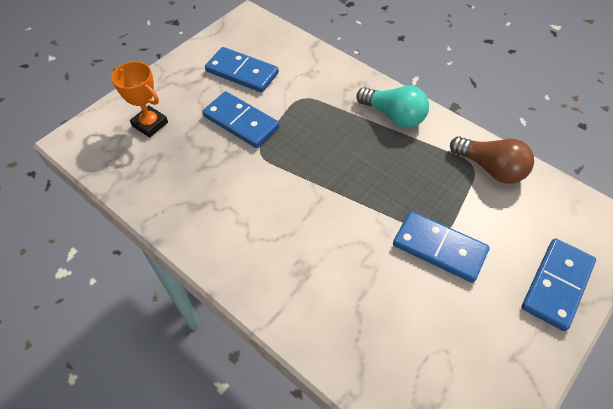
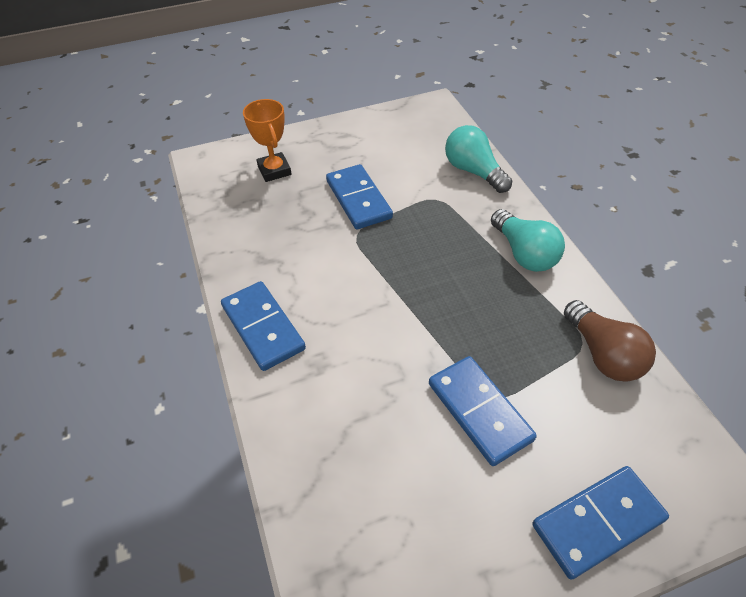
camera: 30 degrees right, 5 degrees down
(242, 72) = (392, 154): blue domino -> blue domino (263, 327)
(316, 64) = (474, 171): none -> turquoise light bulb

